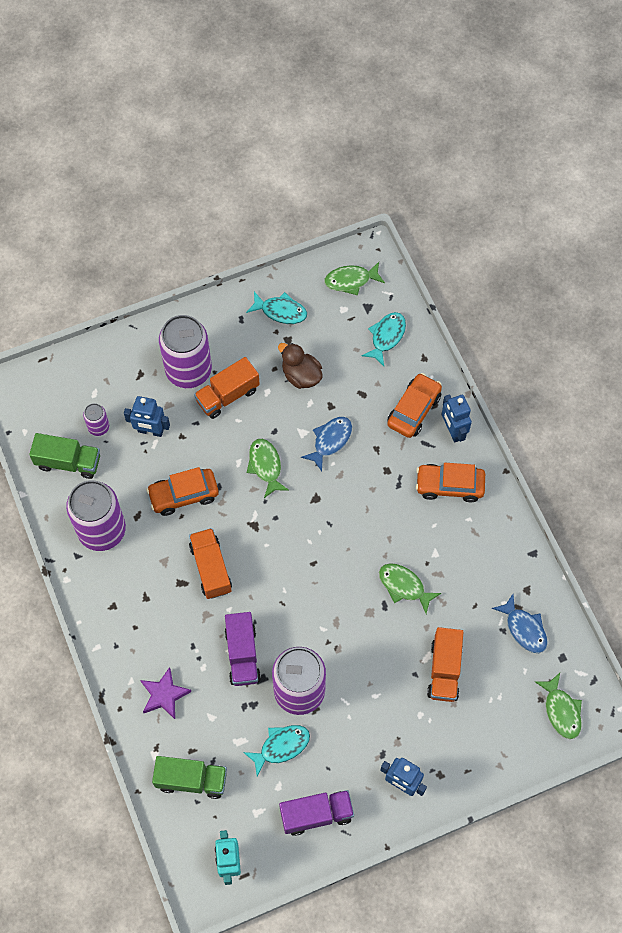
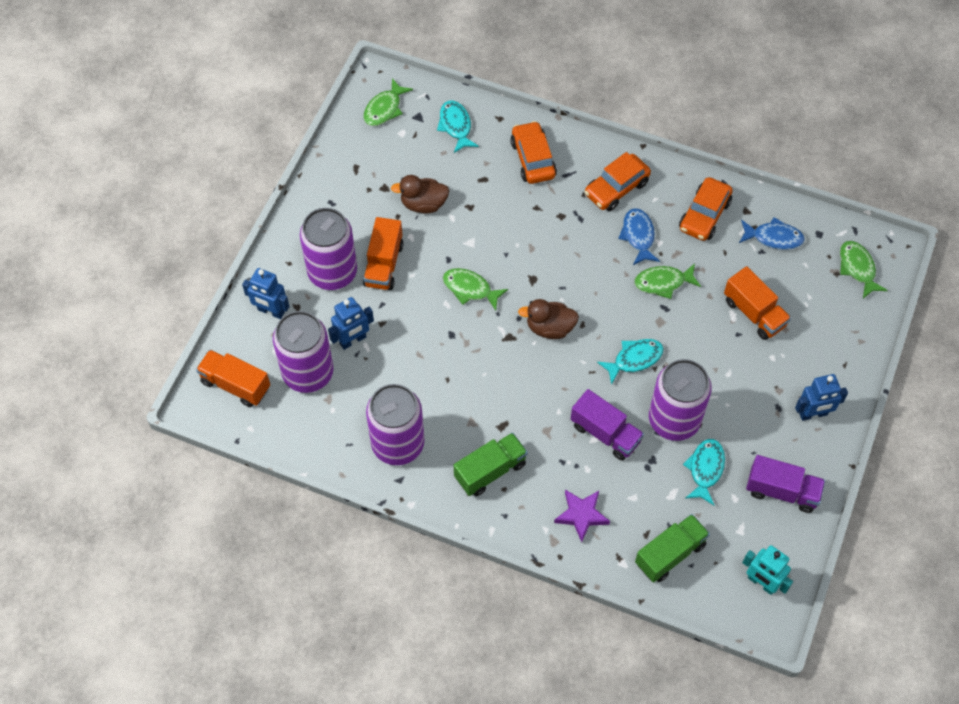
camera: 45 degrees left, 5 degrees down
(68, 462) = (313, 419): green truck -> green truck (490, 471)
(98, 427) = (308, 373): purple can -> purple can, size x2.18
(183, 495) = (432, 363): orange car -> orange car (704, 215)
(211, 568) = (512, 395): orange truck -> orange truck (235, 385)
(280, 311) = (356, 172): turquoise fish -> turquoise fish (634, 359)
(288, 544) = (550, 328): none -> brown duck
(316, 814) = (782, 491): purple truck -> purple truck turned 75 degrees clockwise
(330, 441) = (497, 231): blue fish -> blue fish (638, 236)
(453, 431) = (576, 150): blue robot -> blue robot (271, 311)
(561, 710) = (857, 268): green fish -> green fish turned 135 degrees counterclockwise

